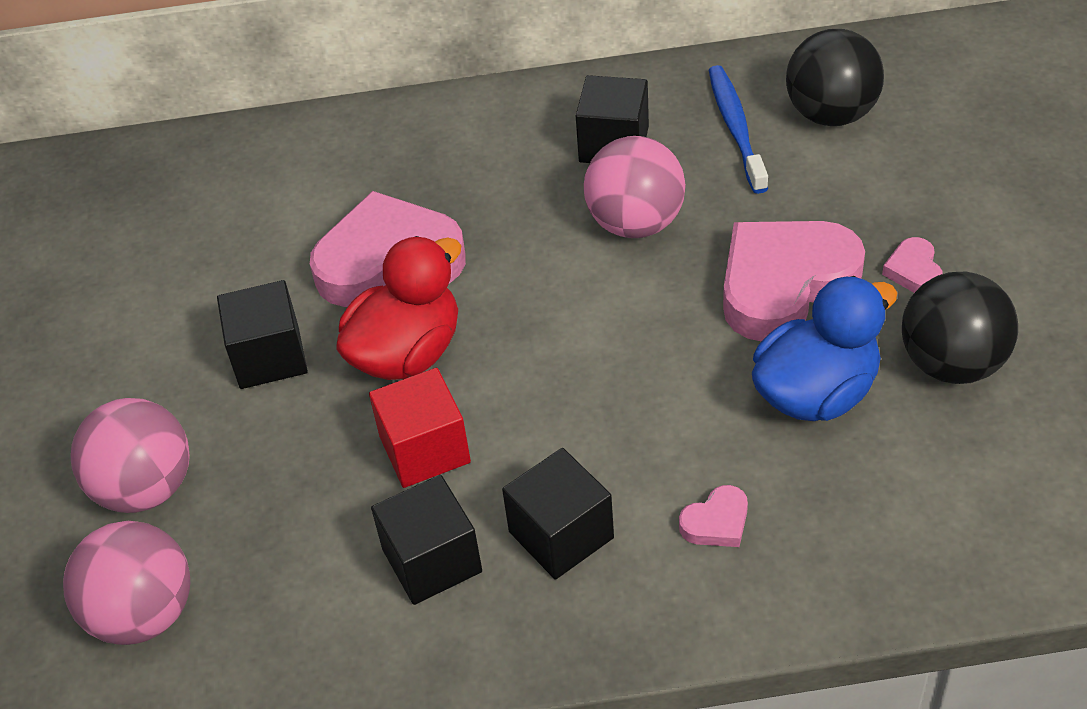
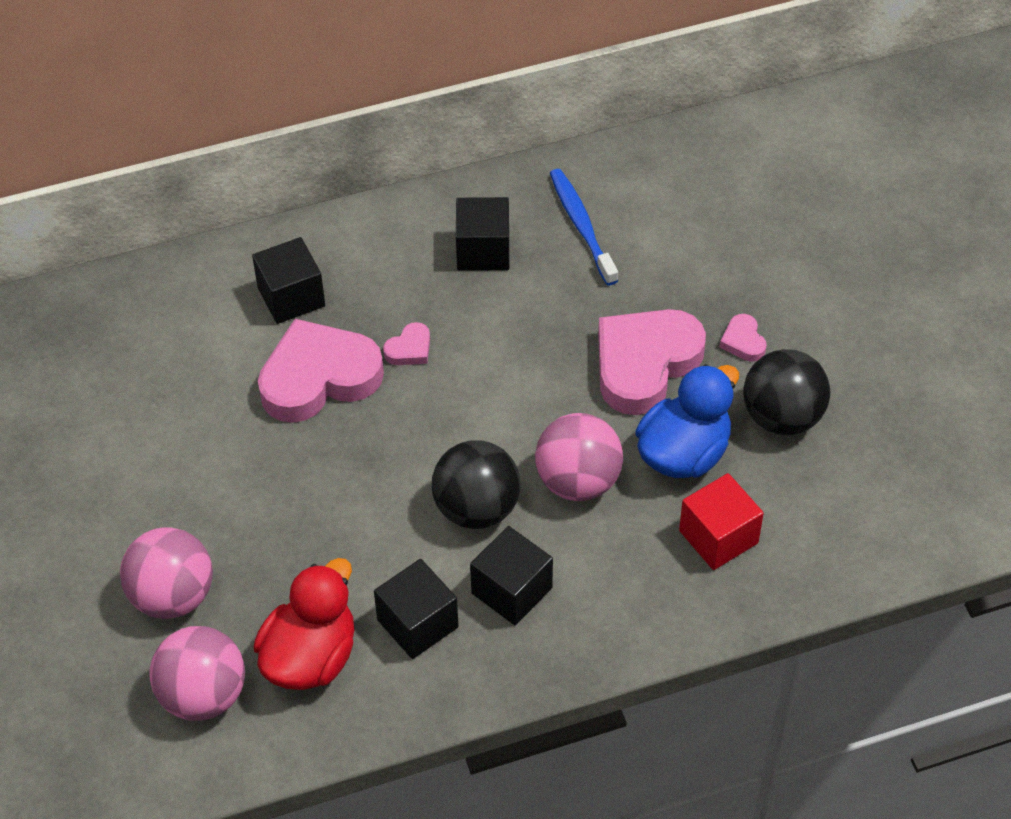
camera: 15 degrees left, 5 degrees up
(269, 357) = (241, 473): black cube -> black cube (291, 297)
(407, 353) = (355, 457): red duck -> red duck (310, 657)
(424, 449) = (390, 536): red cube -> red cube (718, 537)
(635, 223) = (515, 322): pink ball -> pink ball (578, 481)
(716, 522) = (626, 565): pink heart -> pink heart (409, 349)
(831, 114) = (657, 206): black ball -> black ball (476, 508)

